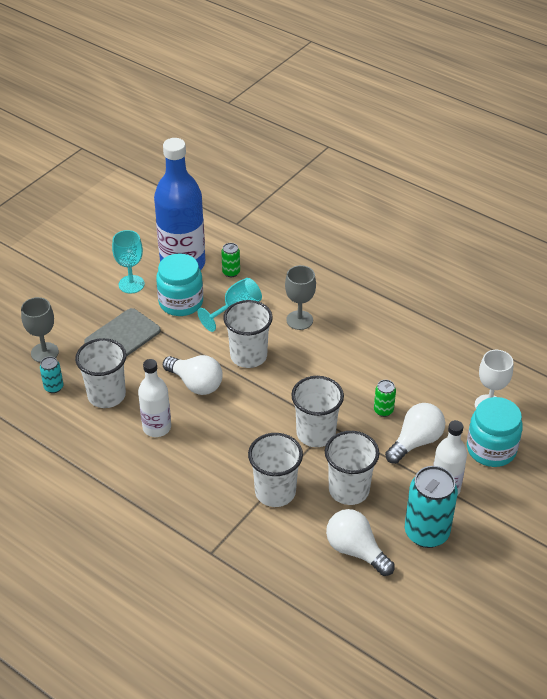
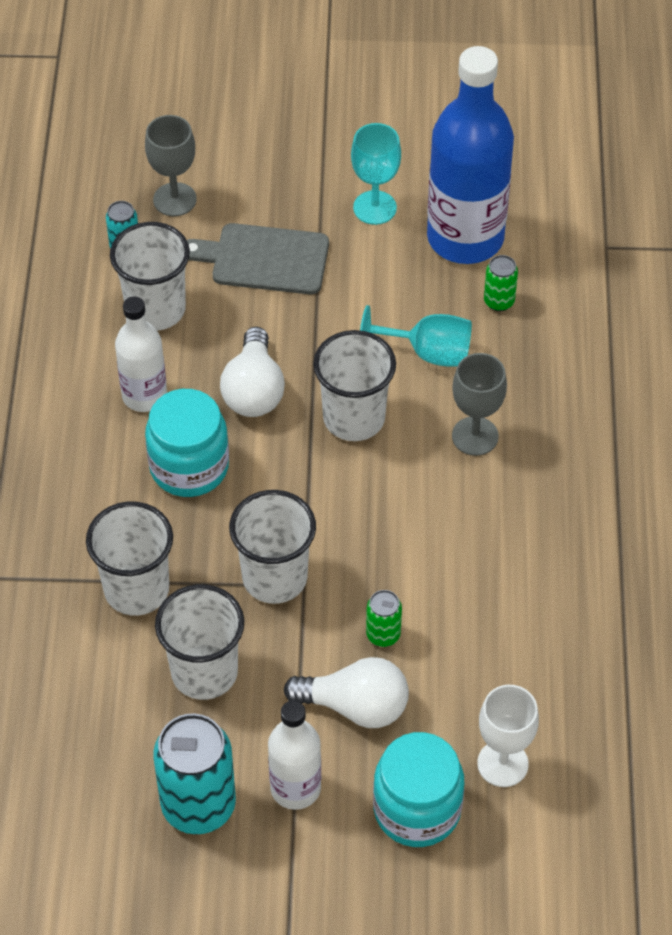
camera: 55 degrees right, 10 degrees up
(181, 302) = (389, 282): turquoise jar -> turquoise jar (189, 467)
(355, 550) = (107, 737): white light bulb -> none

